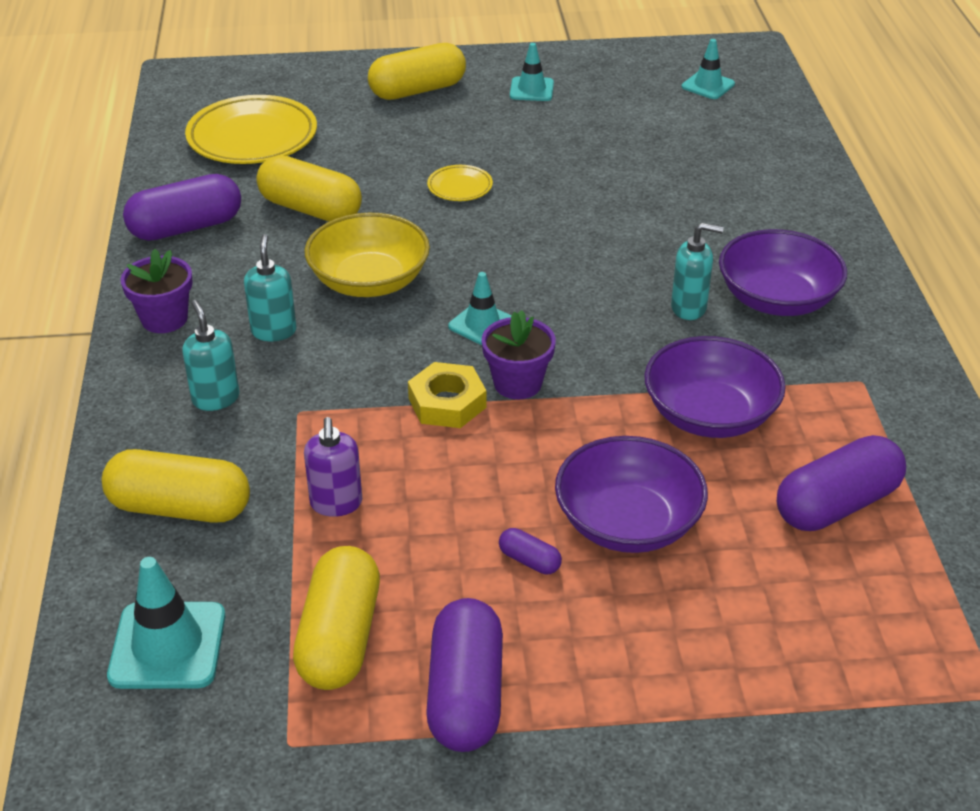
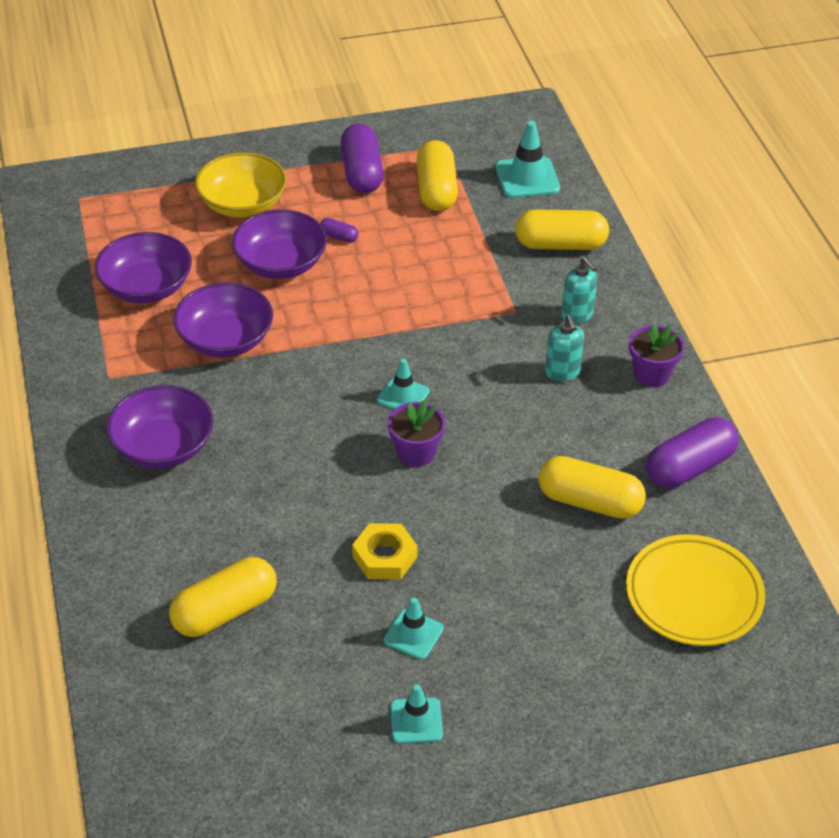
camera: 170 degrees right, 5 degrees up
(336, 504) = (465, 256): purple soap dispenser -> none
(369, 281) = (506, 427): yellow bowl -> yellow bowl (242, 204)
(417, 90) = (548, 701): yellow capsule -> yellow capsule (225, 611)
(447, 403) = (413, 329): yellow nut -> yellow nut (384, 557)
(460, 187) = (459, 548): yellow plate -> none
(517, 383) = (366, 349): purple flower pot -> purple flower pot (416, 452)
(689, 308) = (237, 429): turquoise soap dispenser -> none
(708, 85) = (206, 757): turquoise traffic cone -> turquoise traffic cone (413, 634)
(836, 504) = (146, 287): purple capsule -> purple bowl

